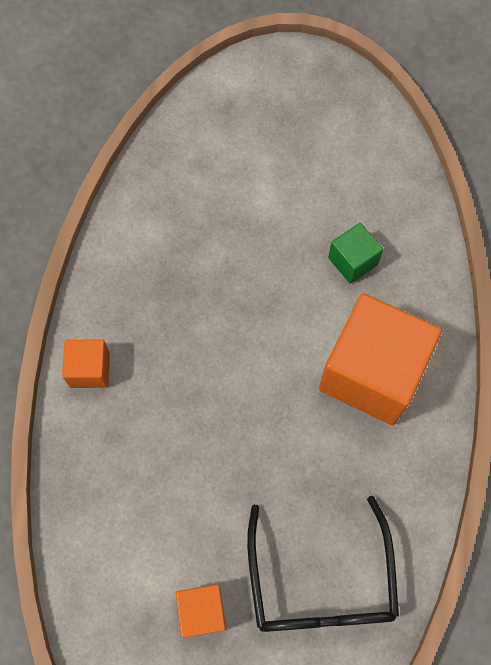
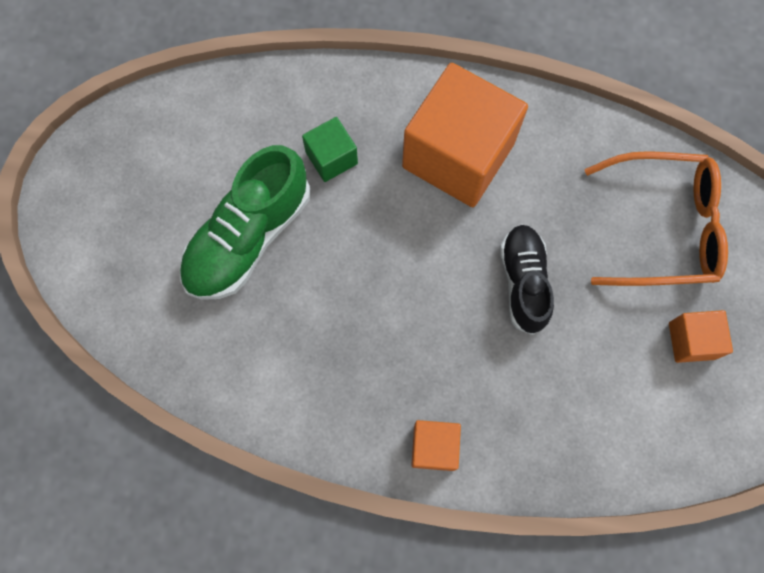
camera: 85 degrees left, 5 degrees up
(249, 441) = (523, 282): none -> black shoe
(268, 201) = (248, 237): none -> green shoe
(320, 582) = (663, 227): black glasses -> orange glasses

